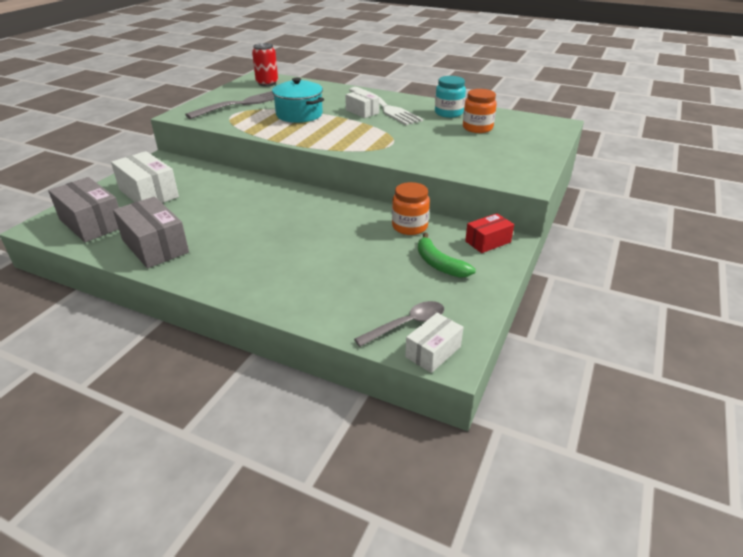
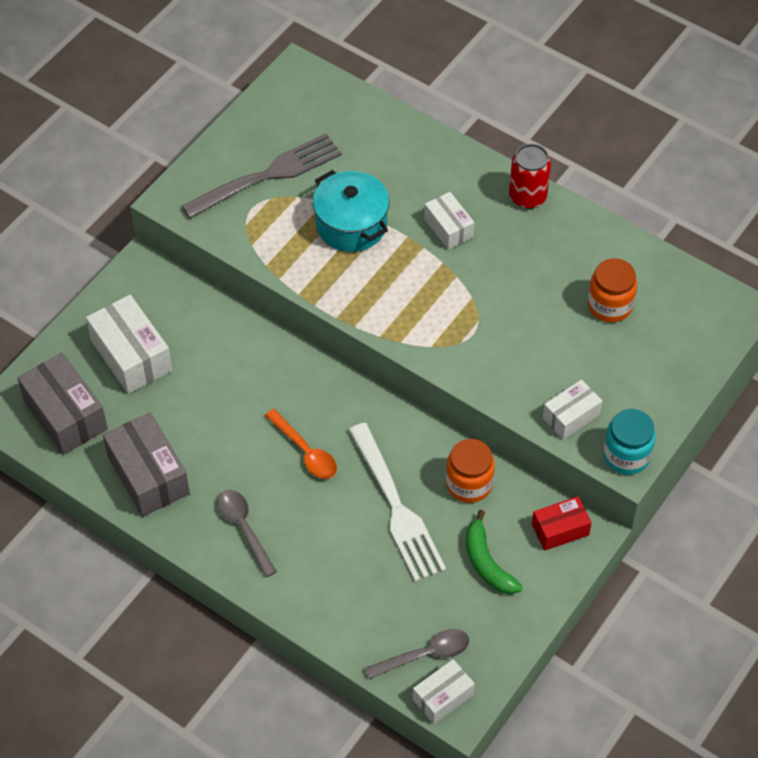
camera: 10 degrees right, 20 degrees up
(235, 266) = (244, 529): none -> grey spoon
(267, 83) = (310, 103): red can -> red can (527, 197)
(281, 223) = (305, 451): none -> orange spoon
(384, 107) = (485, 217): white fork -> white fork (395, 506)
(448, 113) = (581, 251): turquoise jar -> turquoise jar (626, 455)
(476, 168) = (571, 416): none -> white box

